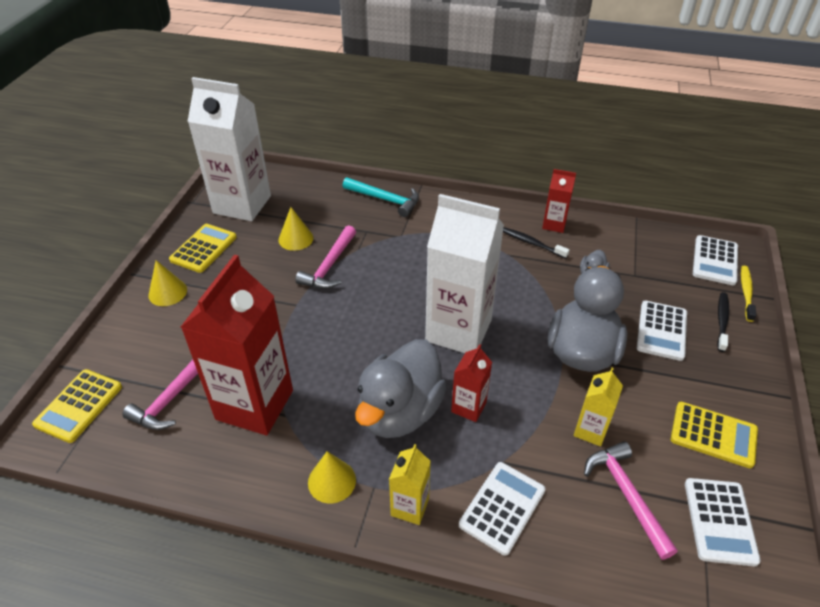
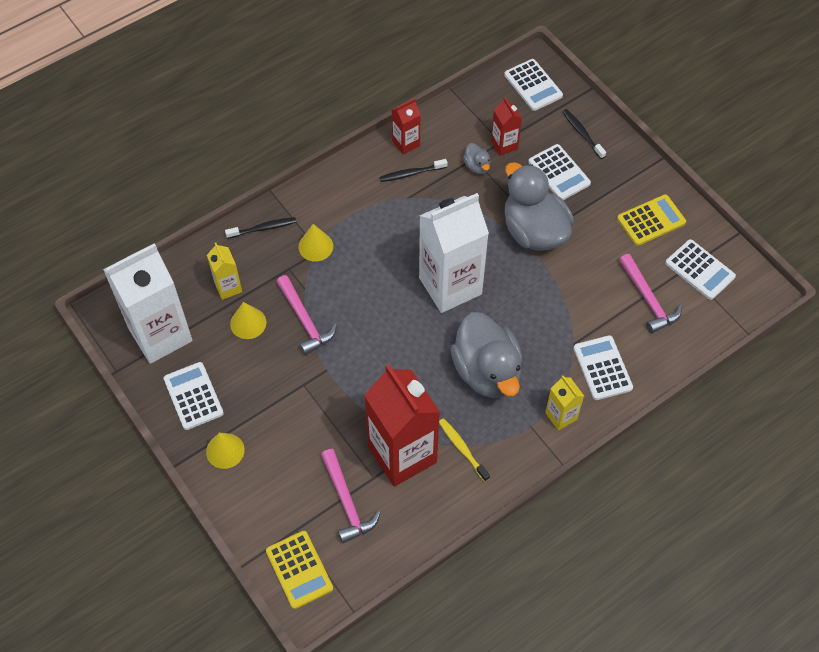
camera: 50 degrees left, 15 degrees up
(203, 248) = (193, 396): yellow calculator -> white calculator
(332, 481) = (506, 446): yellow cone -> yellow cone (315, 246)
(385, 199) = (263, 228): turquoise hammer -> black toothbrush
(468, 407) = (518, 330): red carton -> red carton (504, 145)
(590, 430) = (593, 279): yellow carton -> yellow carton (228, 287)
(626, 495) = (648, 299): pink hammer -> pink hammer turned 135 degrees counterclockwise
(746, 293) = (574, 97): yellow toothbrush -> yellow toothbrush (462, 449)

